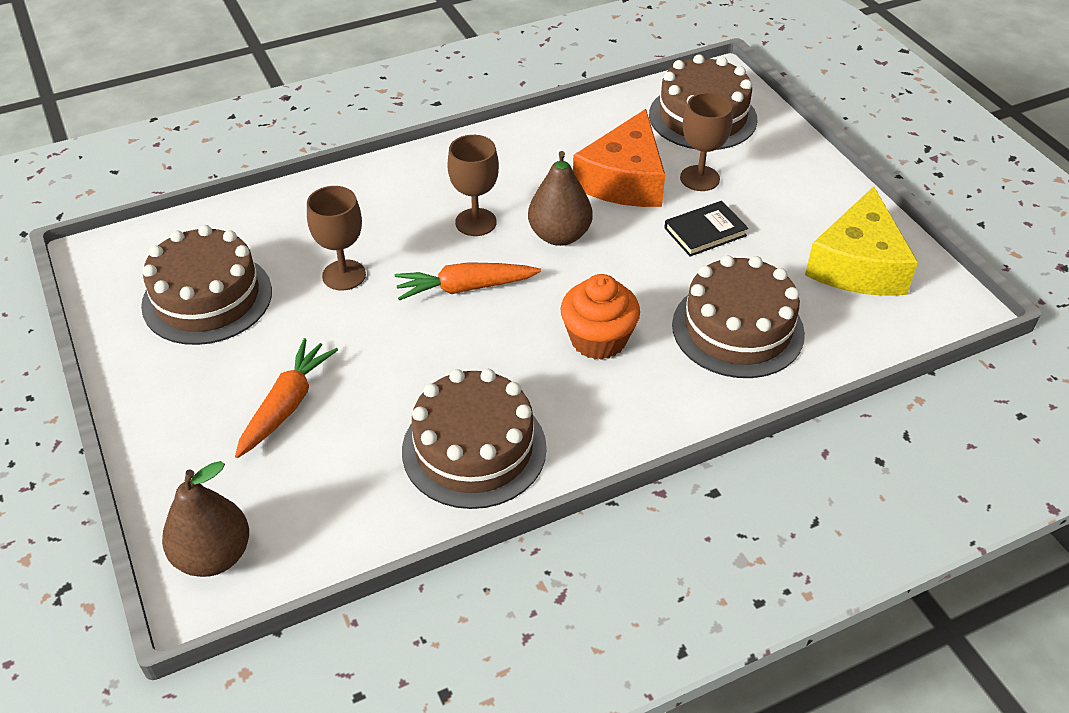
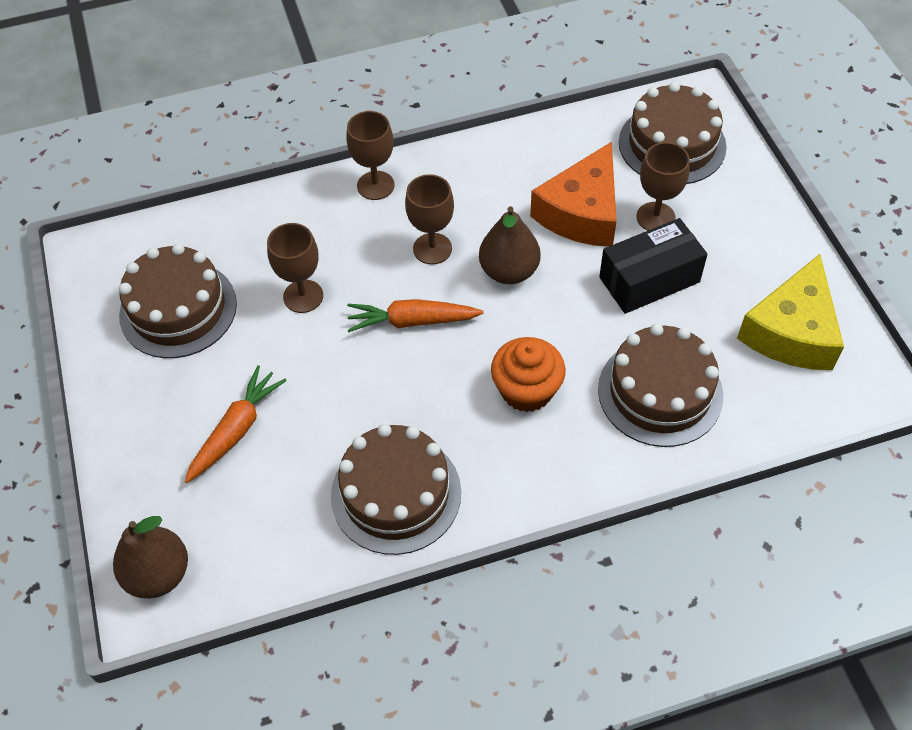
camera: 10 degrees right, 10 degrees up
(407, 172) = (375, 185): none -> brown goblet
(705, 232) = (649, 280): black book -> black box

